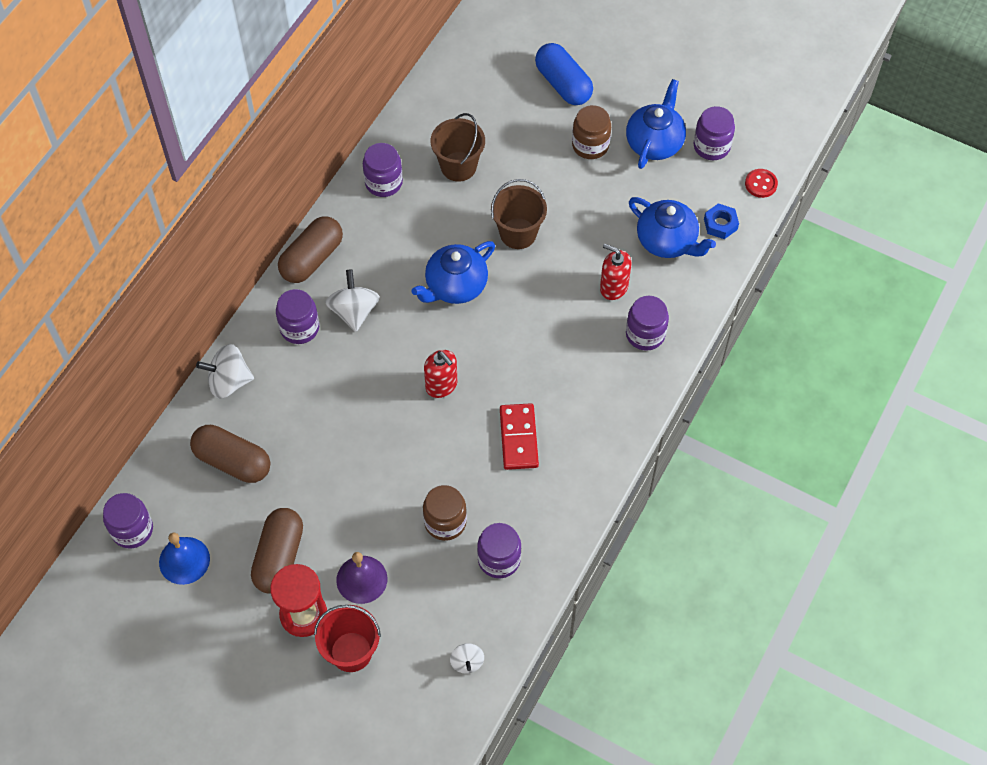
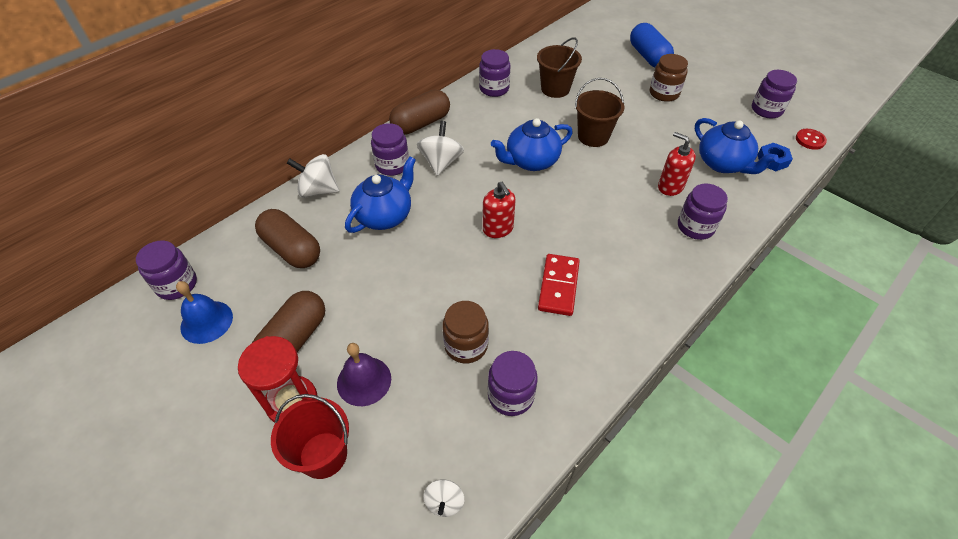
camera: 15 degrees right, 10 degrees down
(654, 143) = (718, 100): blue teapot -> blue teapot (384, 215)

